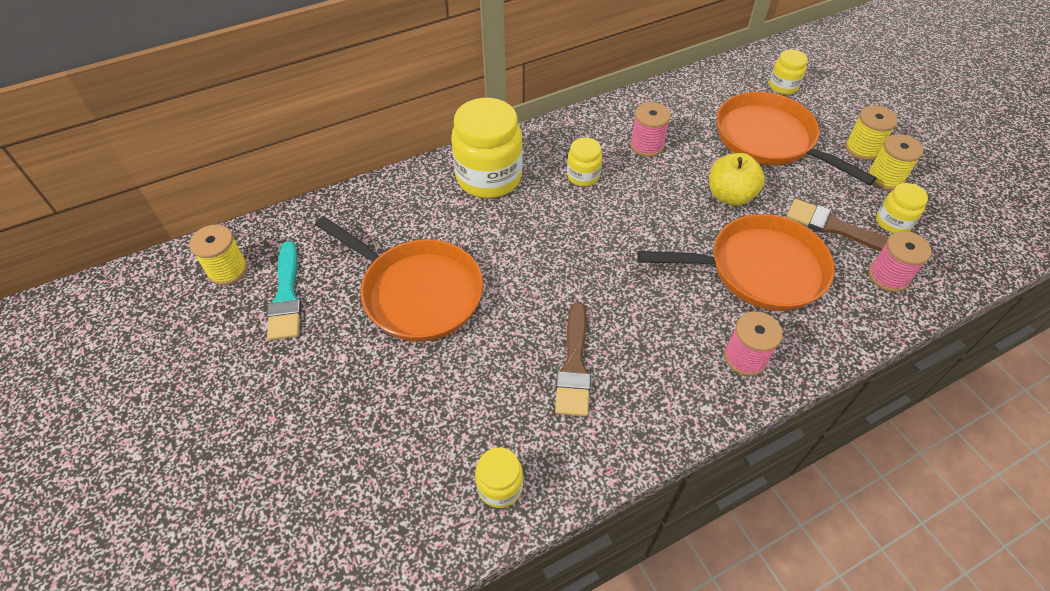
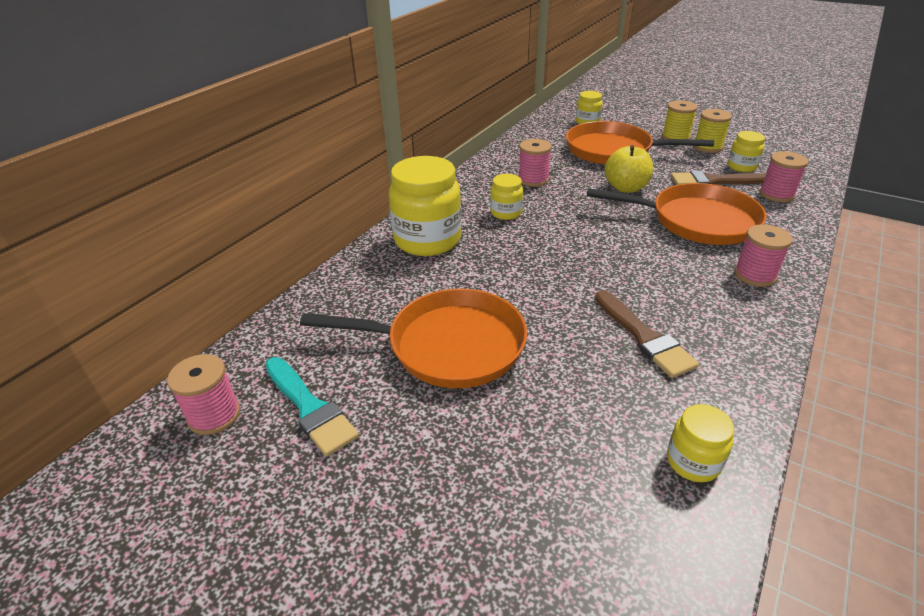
camera: 30 degrees left, 15 degrees down
(228, 270) = (214, 415): yellow spool -> pink spool
(759, 269) = (697, 221): orange pan -> orange pan turned 45 degrees clockwise

